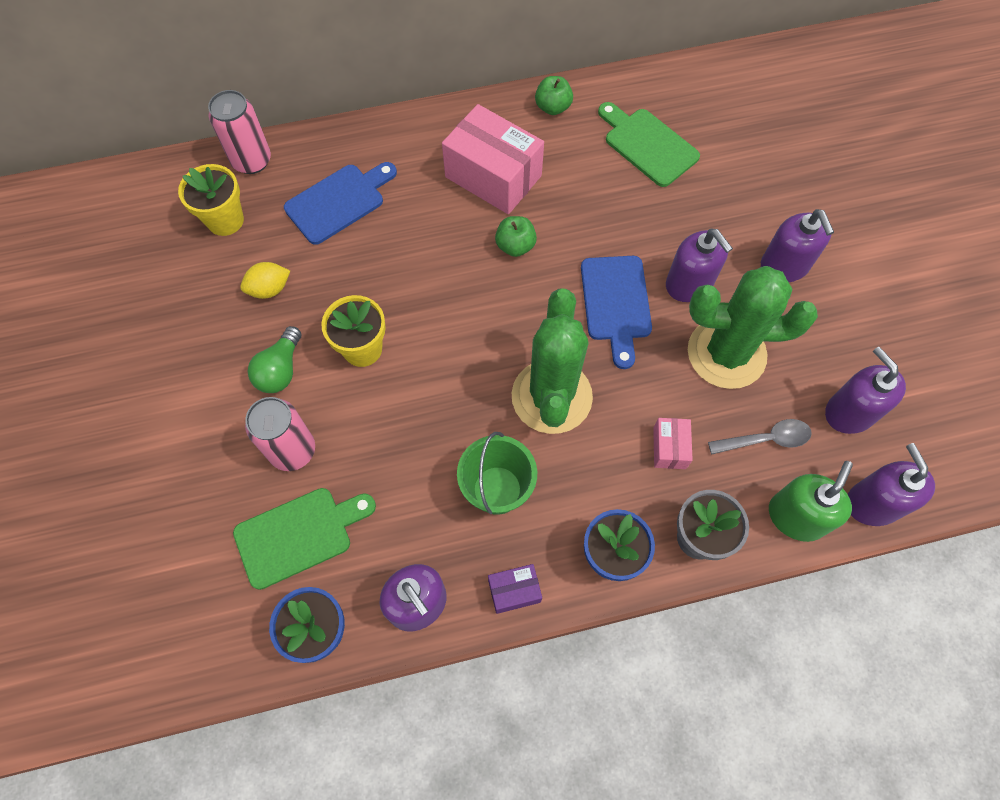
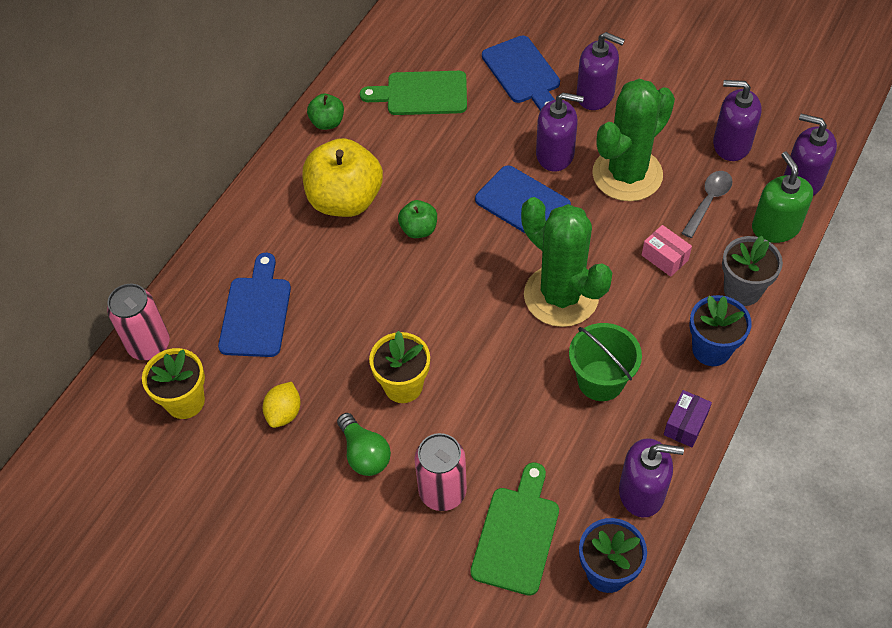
camera: 45 degrees left, 10 degrees down
(493, 176) = (345, 200): pink box -> yellow apple
(747, 196) = (523, 73): none -> blue cutting board

